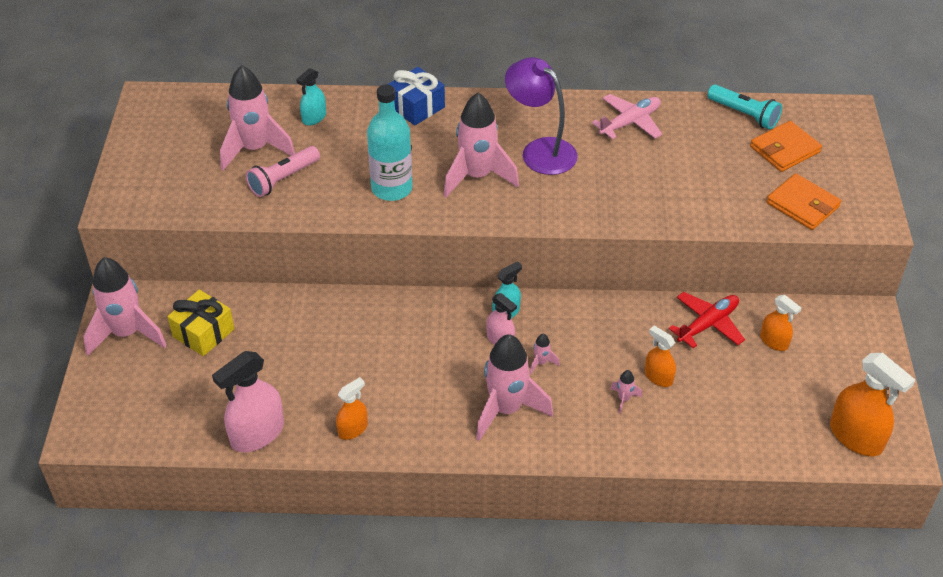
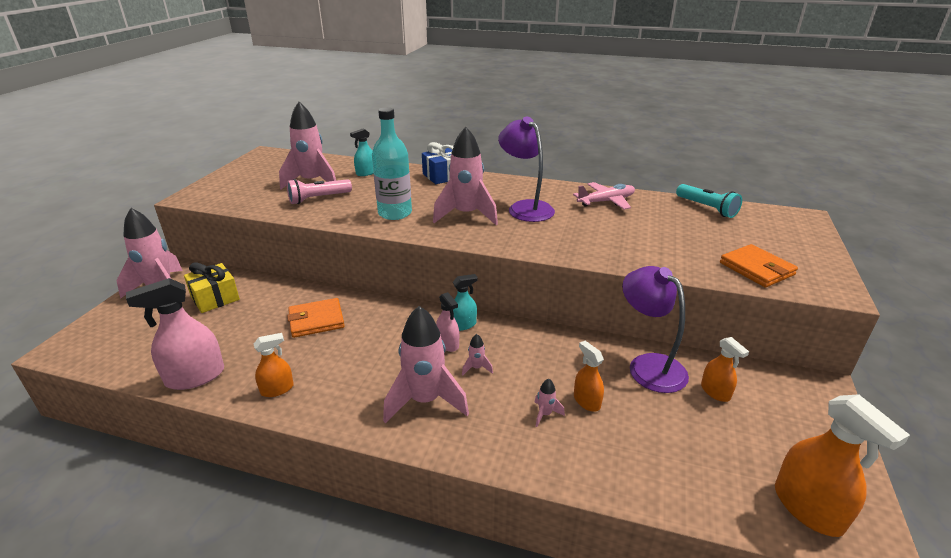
camera: 15 degrees right, 15 degrees down
(708, 324) = (648, 365): red plane -> purple lamp
(785, 149) = (742, 232): orange wallet -> orange wallet (316, 320)

